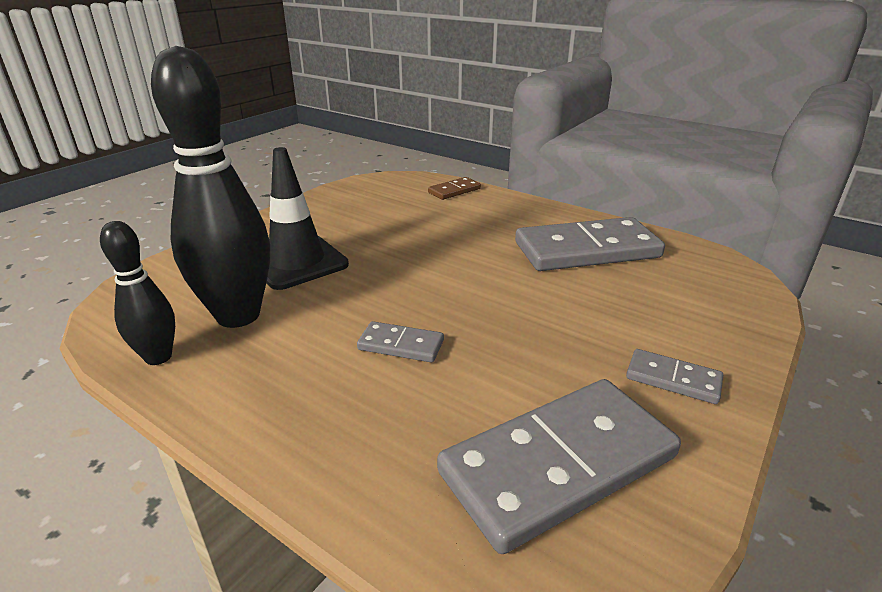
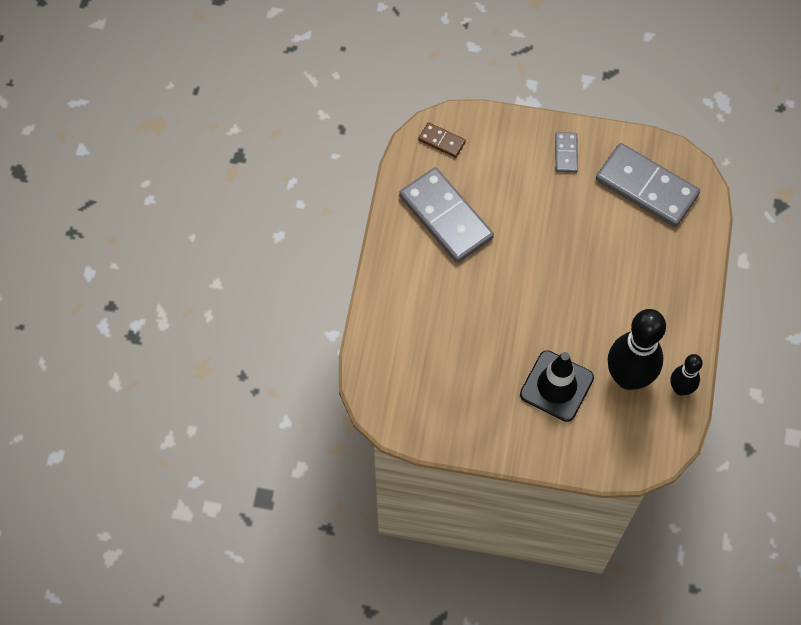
camera: 115 degrees left, 35 degrees up
(401, 345) = (606, 279): grey domino -> none
(454, 191) = (381, 341): brown domino -> brown domino (441, 141)

